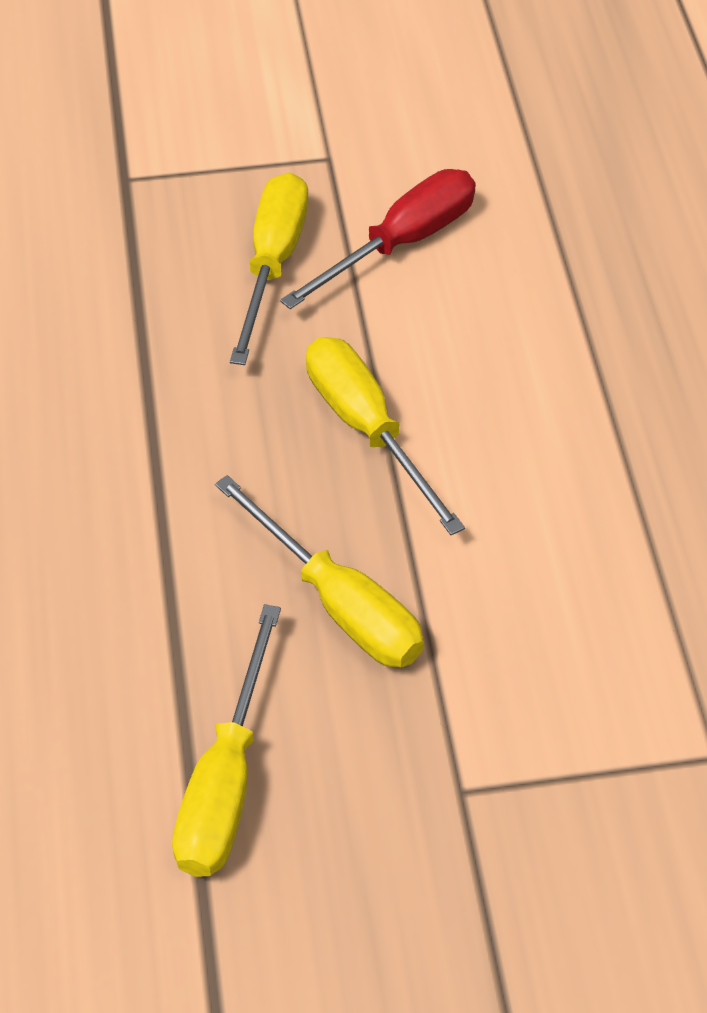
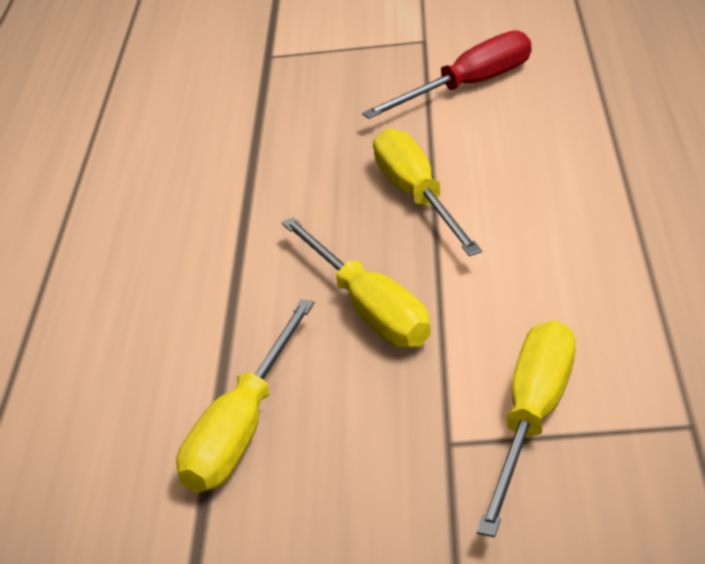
camera: 15 degrees right, 15 degrees down
(272, 264) = (366, 100): yellow screwdriver -> yellow screwdriver (533, 420)

